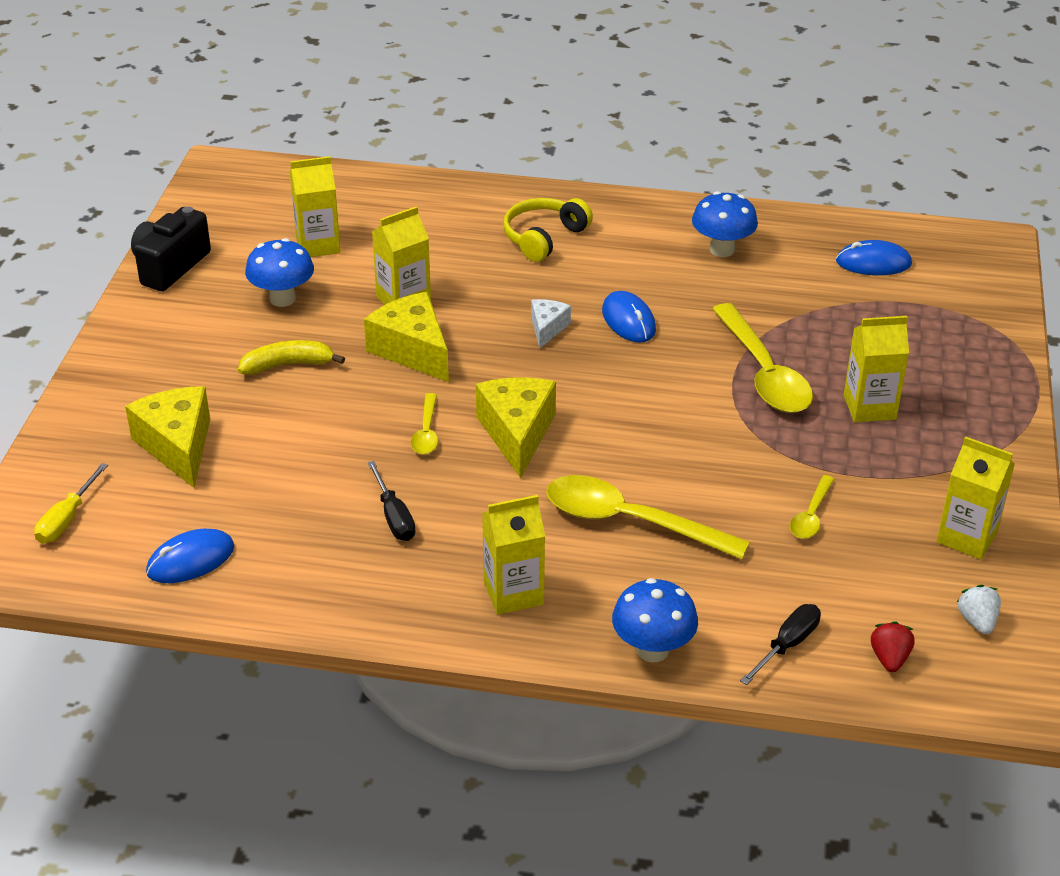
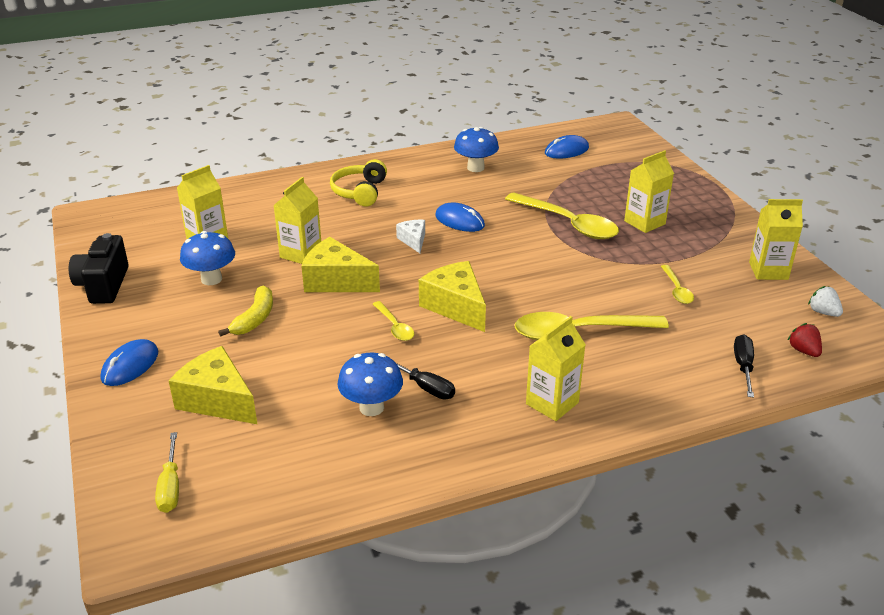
camera: 30 degrees left, 5 degrees down
(191, 560) = (301, 475): blue mouse -> blue mouse (130, 365)
(288, 365) = (254, 319): yellow banana -> yellow banana turned 150 degrees clockwise
(652, 650) = (672, 402): blue mushroom -> blue mushroom (371, 407)

